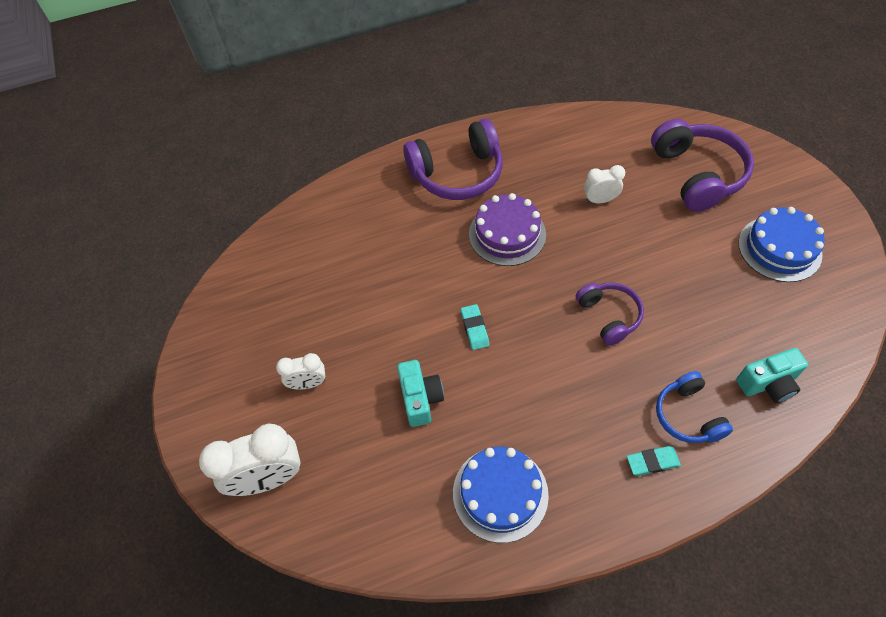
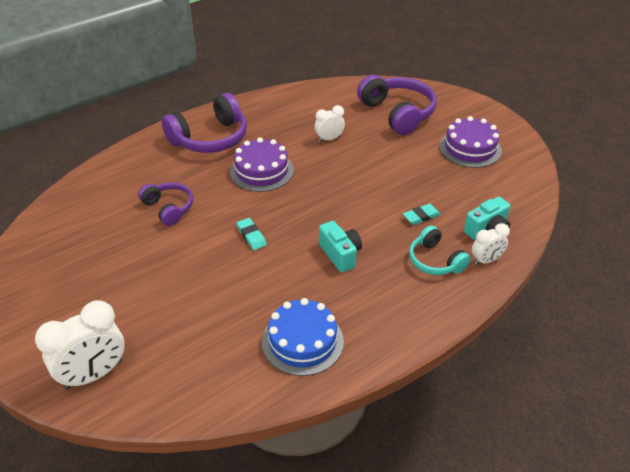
camera: 20 degrees left, 15 degrees down
(308, 383) = (114, 299): white clock -> white clock (486, 260)
(420, 399) = (218, 291): turquoise camera -> turquoise camera (340, 254)
(609, 316) = (357, 209): purple headphones -> purple headphones (169, 208)
(652, 462) = (417, 295): turquoise eraser -> turquoise eraser (421, 216)
(687, 415) = (435, 261): blue headphones -> turquoise headphones
(779, 248) = (470, 148): blue cake -> purple cake

